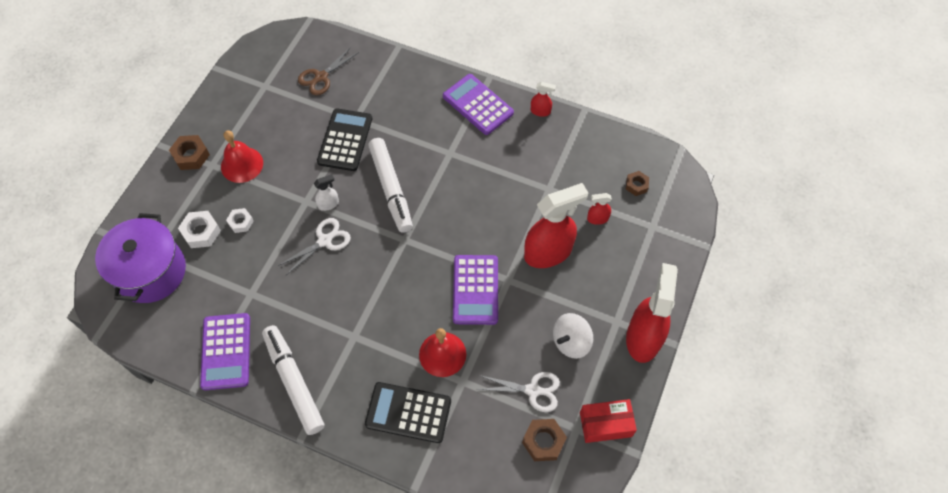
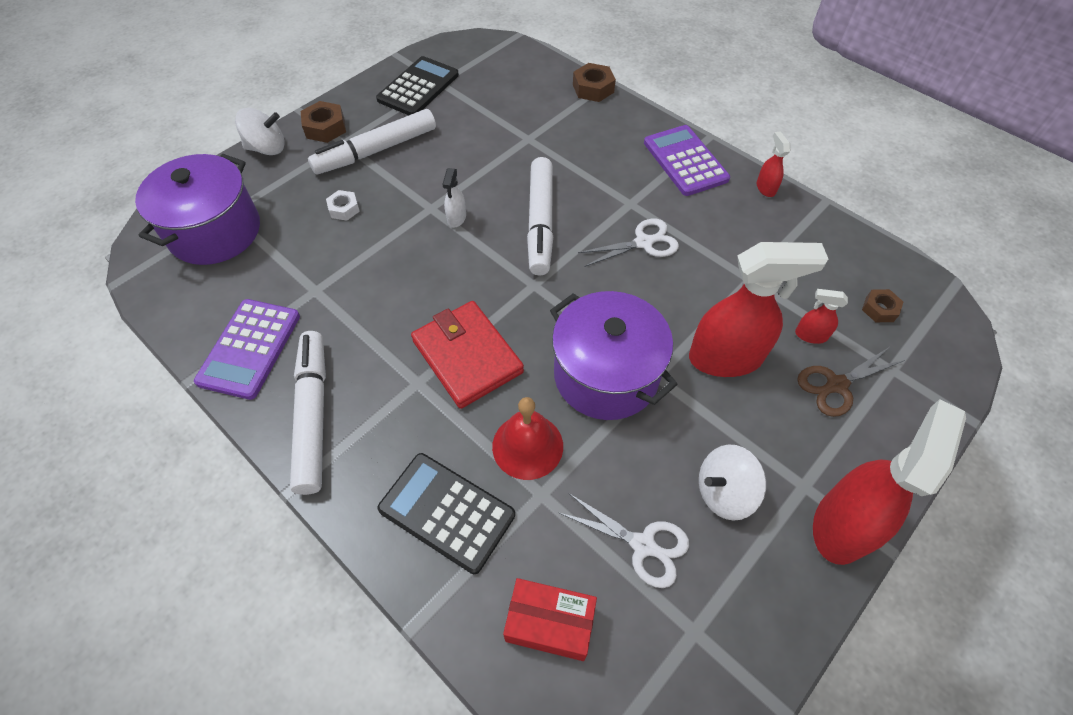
camera: 20 degrees right, 5 degrees down
(153, 188) = (267, 148): none -> white spinning top
(201, 232) = (294, 206): white nut -> none
(242, 164) = (376, 150): red bell -> white marker
(321, 77) = (507, 89): brown scissors -> brown scissors (836, 385)
(324, 241) = (432, 257): white scissors -> white scissors (643, 243)
(328, 204) = (456, 218): white spray bottle -> white spray bottle turned 105 degrees clockwise
(345, 140) = (506, 157): black calculator -> black calculator (418, 87)
(379, 307) = (467, 356): none -> red wallet
(475, 290) = (606, 375): purple calculator -> purple pot
(540, 111) = (765, 188): red spray bottle -> red spray bottle turned 135 degrees counterclockwise
(543, 441) = (634, 633): brown nut -> brown nut (593, 88)
(605, 424) = (745, 642): red box -> red box (549, 623)

